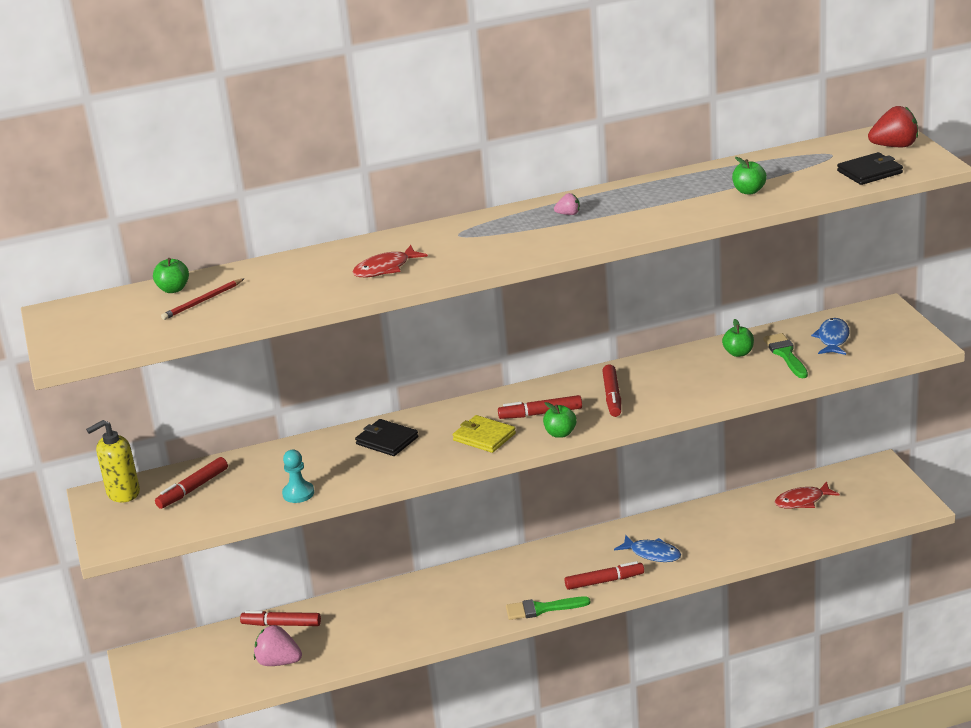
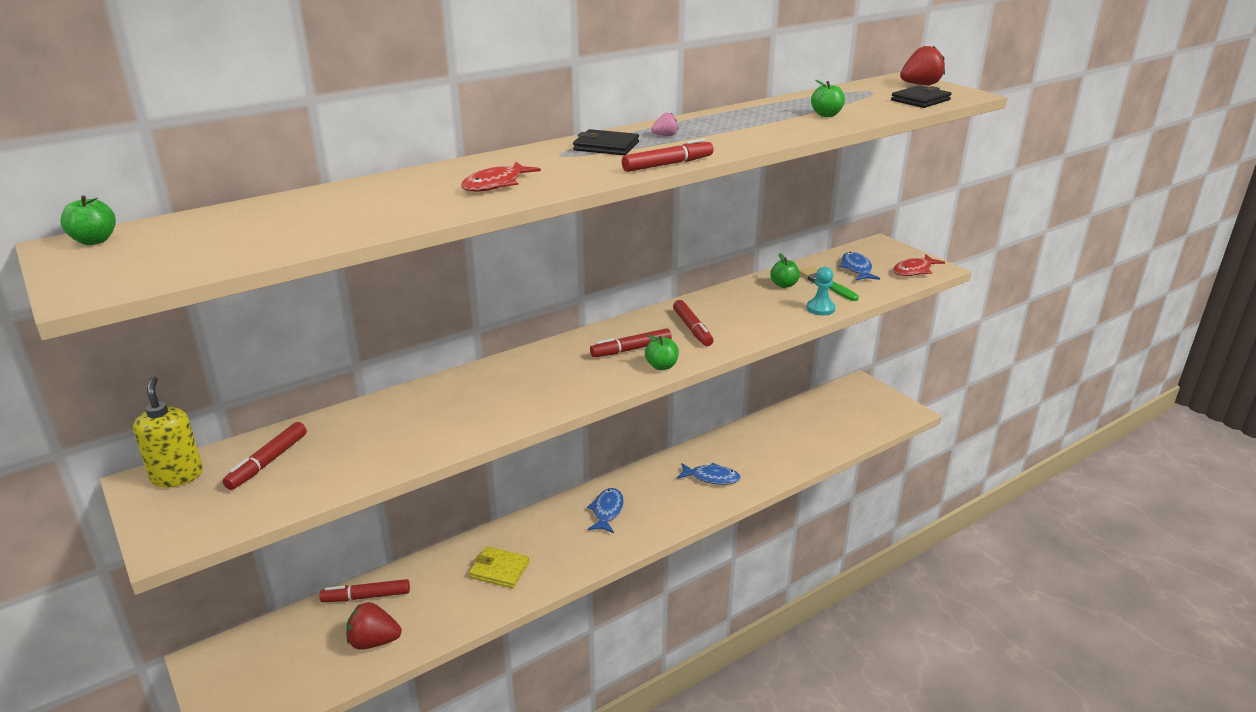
camera: 20 degrees left, 0 degrees up
(123, 493) = (177, 476): yellow soap dispenser -> yellow soap dispenser turned 120 degrees clockwise
(173, 289) = (233, 215): green apple -> green apple (94, 241)
(203, 301) = (277, 224): red pencil -> none
(278, 662) = (373, 641): pink strawberry -> red strawberry
(298, 493) = (400, 454): turquoise pawn -> turquoise pawn (820, 308)
(387, 440) = (482, 388): black wallet -> black wallet (606, 146)
(484, 437) = (585, 376): yellow wallet -> yellow wallet (499, 570)
(530, 575) = (607, 511): none -> blue fish
(542, 609) = (633, 544): green brush -> none
(604, 581) = (680, 509): red marker -> red marker (668, 164)
(802, 501) = (815, 417): red fish -> red fish (914, 270)

